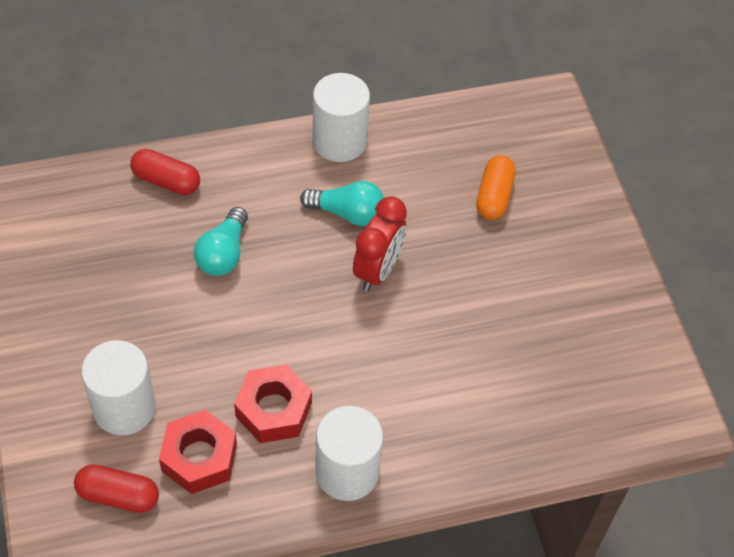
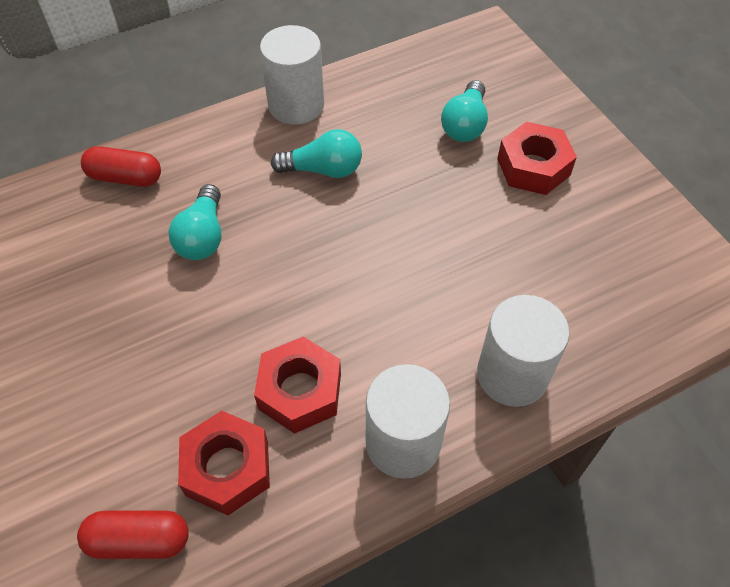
camera: 10 degrees left, 0 degrees up
(124, 408) = (125, 430): white cylinder -> white cylinder (512, 375)
(377, 270) = (371, 218): red clock -> none
(494, 196) = (465, 124): orange capsule -> turquoise light bulb
(544, 253) = (533, 167): none -> red nut

